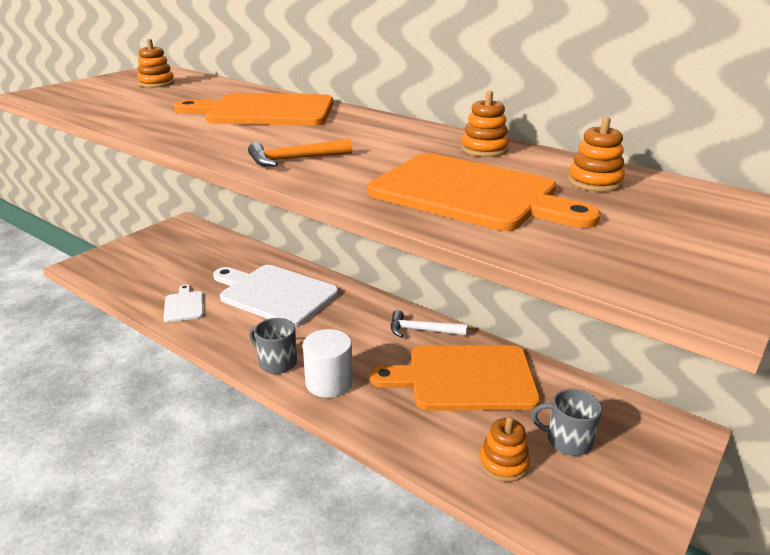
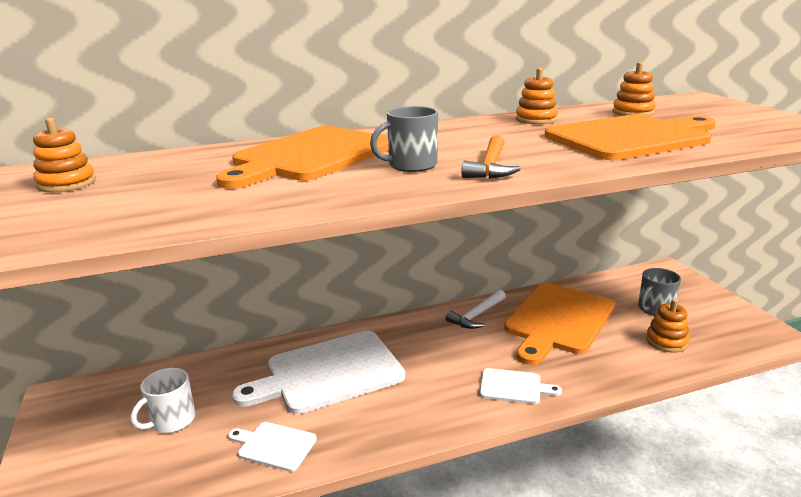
camera: 55 degrees left, 5 degrees down
(184, 263) = (171, 420): none -> white mug
(276, 362) = (456, 408): grey mug -> grey mug (411, 165)
(329, 382) = (514, 387): white cylinder -> white cutting board

